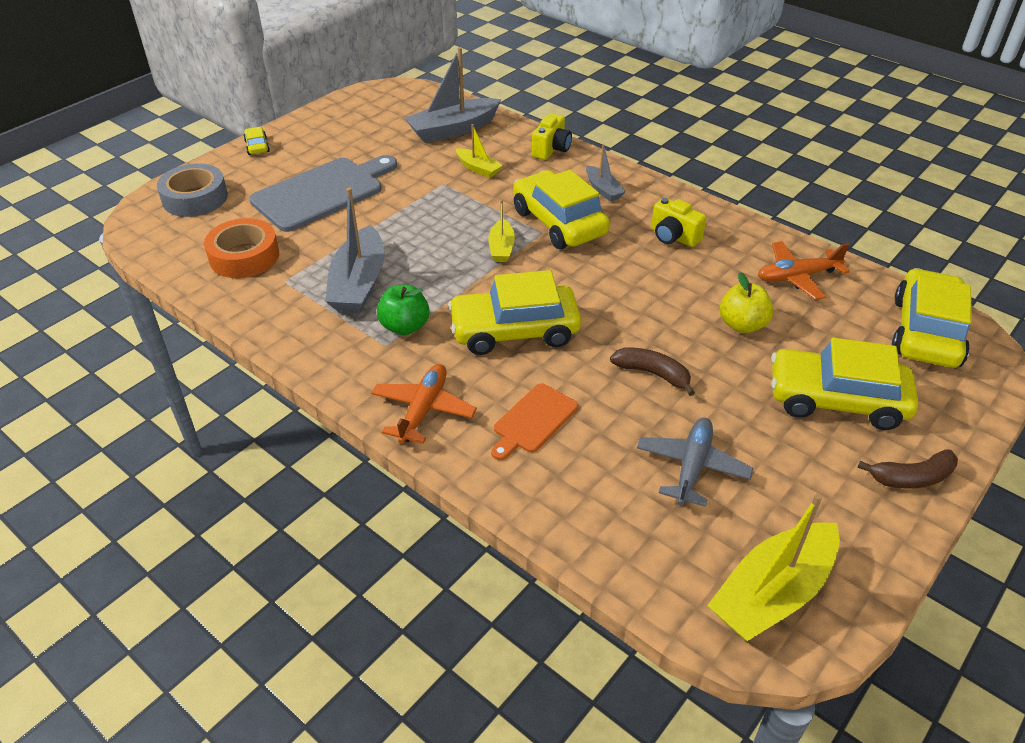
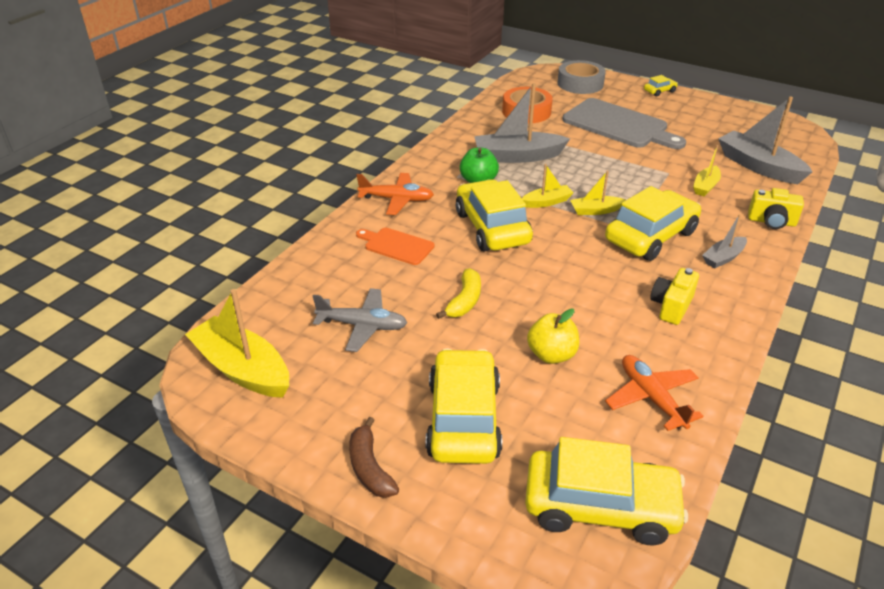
camera: 80 degrees right, 5 degrees down
(473, 279) = (547, 202): none -> yellow boat
(652, 374) = (464, 301): brown banana -> yellow banana

